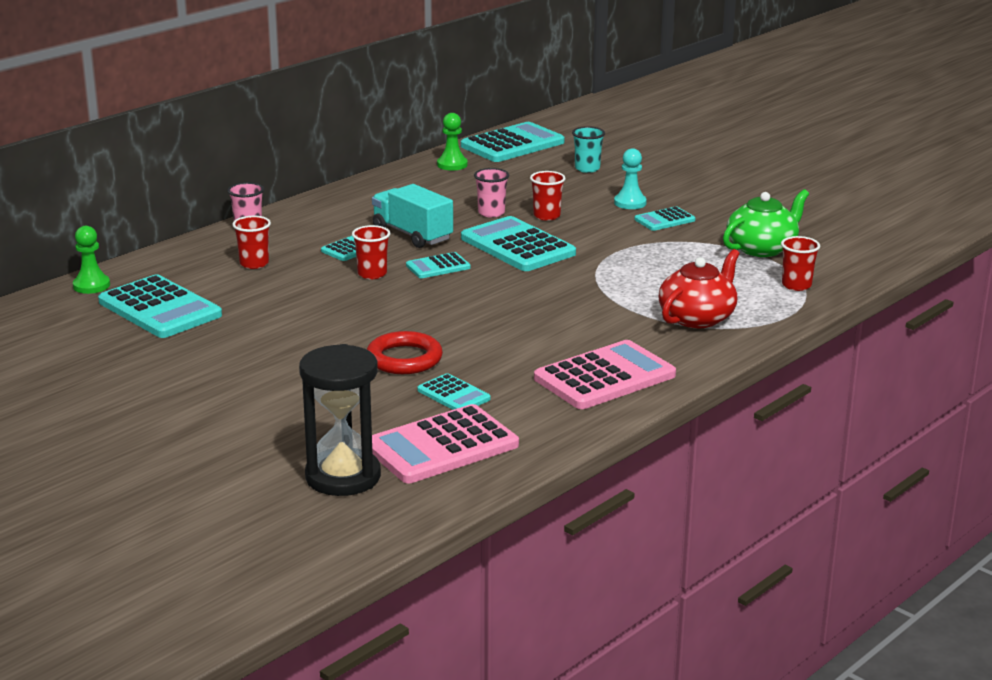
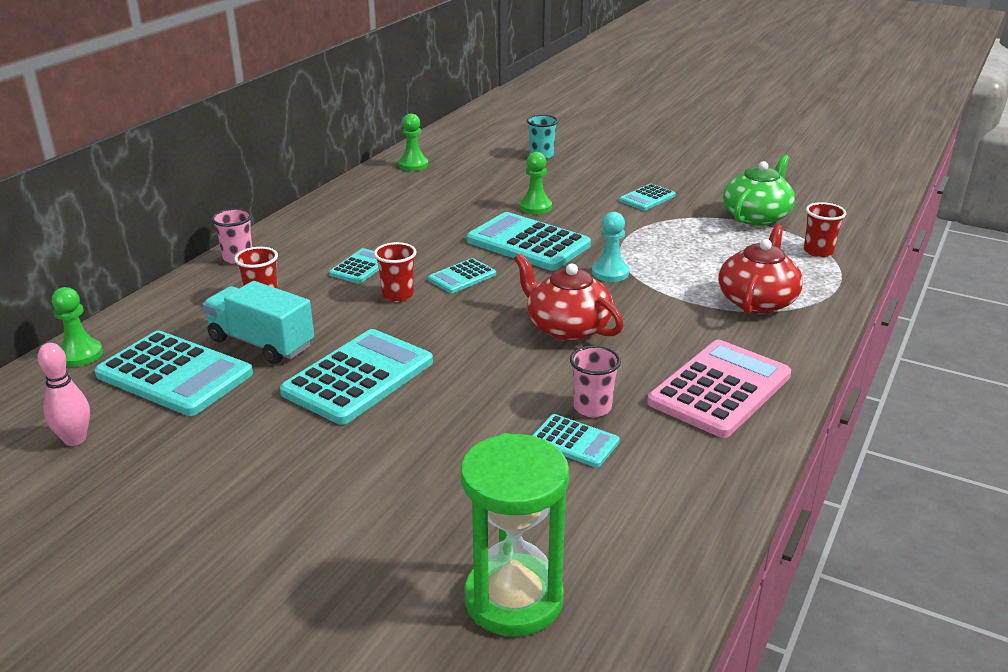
camera: 15 degrees left, 5 degrees up
(70, 341) = (75, 439): none -> pink bowling pin
(343, 477) = (513, 599): black hourglass -> green hourglass
(404, 359) = (491, 400): red ring -> none
(412, 234) = (415, 243): turquoise truck -> turquoise truck (261, 343)
(441, 446) = (606, 523): pink calculator -> none
(491, 213) = (480, 210): pink cup -> pink cup (592, 408)
(505, 316) = (567, 327): none -> red teapot
(512, 144) = (458, 139): turquoise calculator -> turquoise calculator (358, 377)
(546, 216) = (535, 207): red cup -> green pawn
(630, 203) = (603, 185): turquoise pawn -> turquoise pawn (610, 273)

